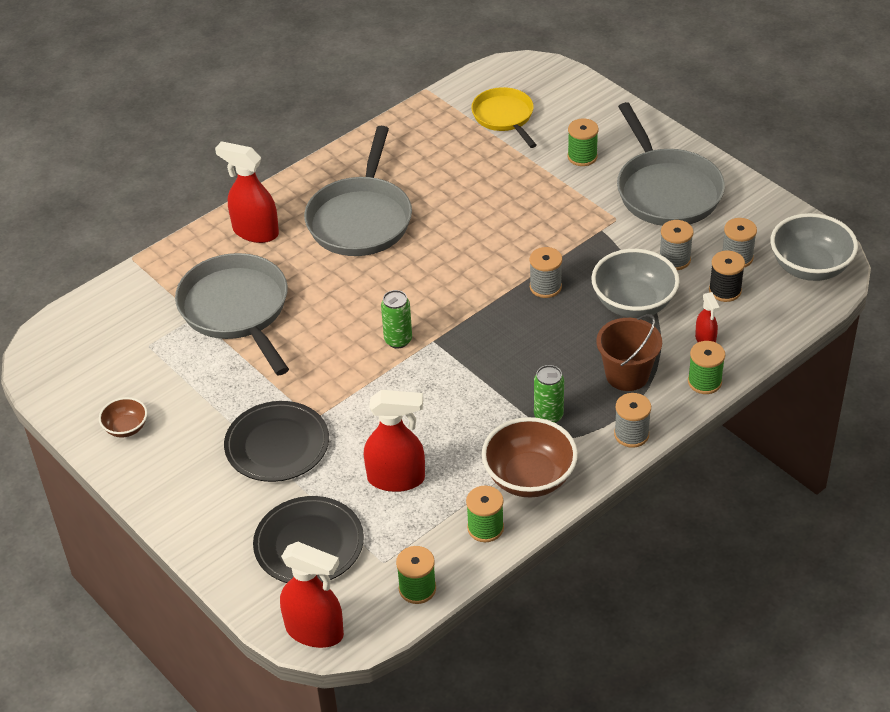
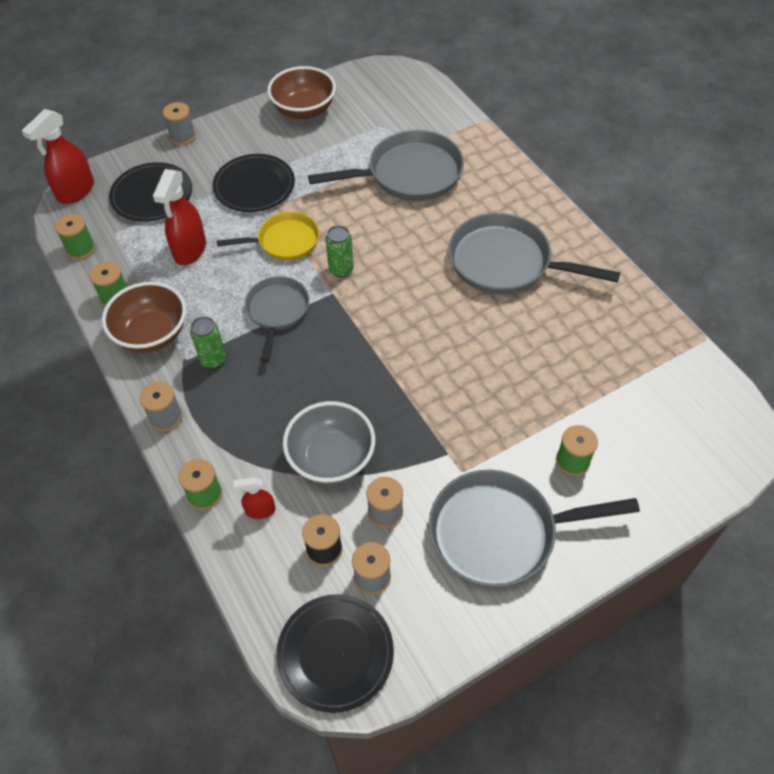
camera: 100 degrees right, 10 degrees up
(126, 428) = (304, 110): brown bowl -> brown bowl, size x1.89
(255, 232) = (503, 191): red spray bottle -> none
(470, 379) = (277, 311): none -> grey pan
(504, 117) = (651, 400): yellow pan -> yellow pan (284, 241)
(545, 287) = (376, 388): grey spool -> grey spool (182, 137)
(627, 375) = (238, 430): brown bucket -> none
(810, 267) = (335, 653): grey bowl -> black plate

